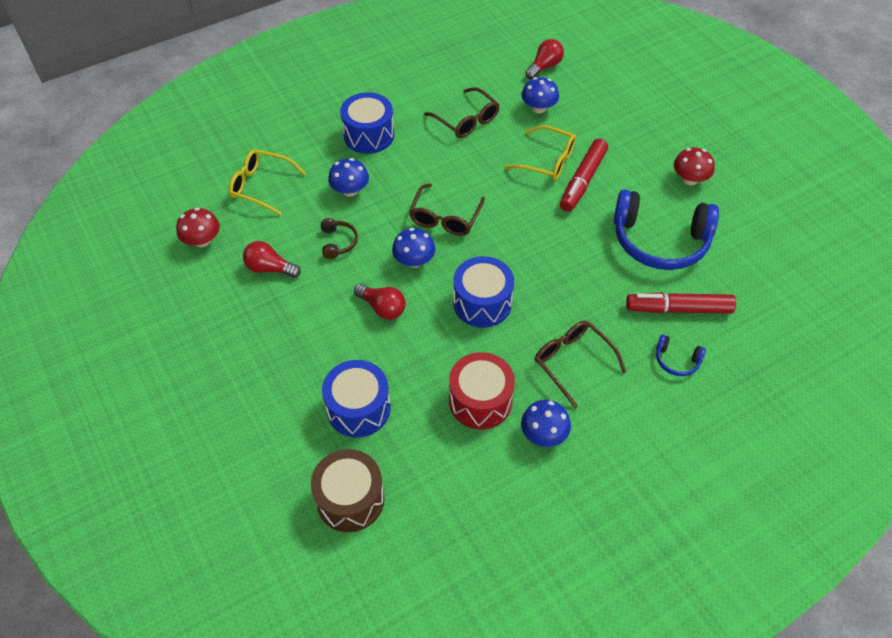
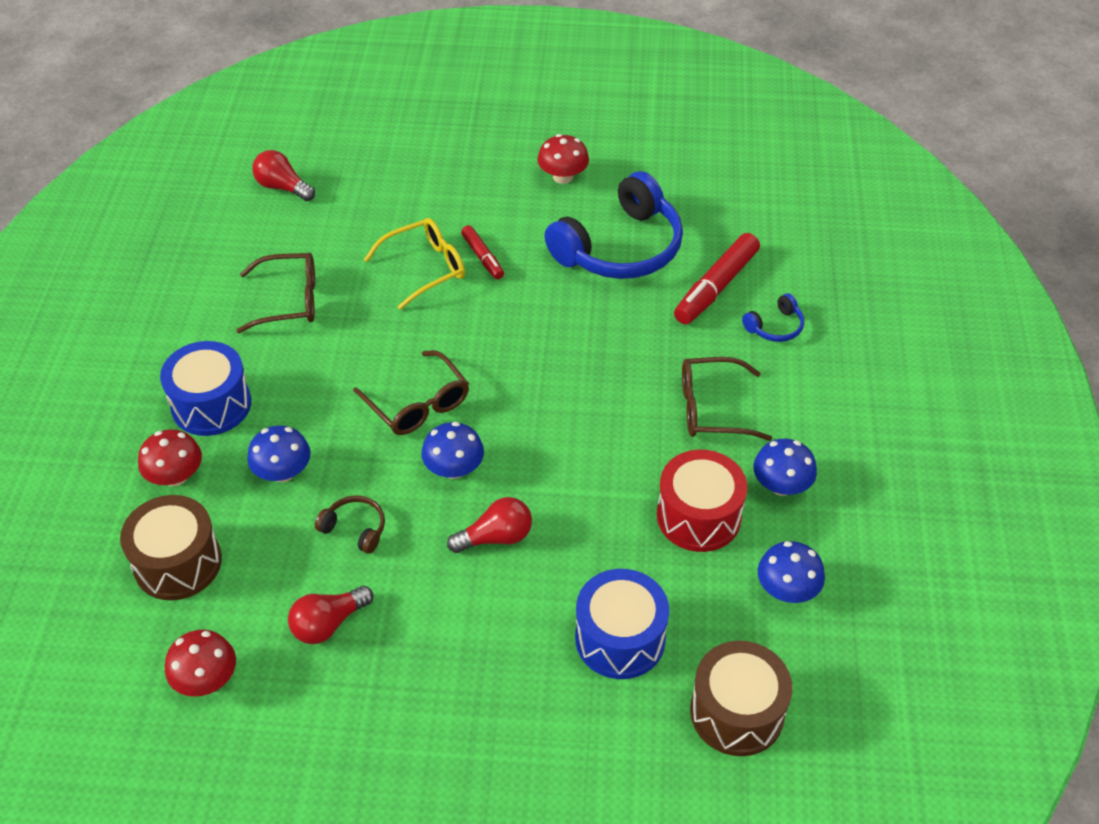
camera: 55 degrees left, 5 degrees down
(261, 186) = (178, 563): yellow glasses -> brown drum
(312, 151) = (176, 476): none -> red mushroom
(482, 303) = (570, 440): blue drum -> none
(538, 108) = (339, 229): blue mushroom -> blue mushroom (787, 589)
(544, 66) = (282, 187): red light bulb -> red light bulb turned 45 degrees counterclockwise
(582, 181) = (482, 257): red marker -> red marker, size x0.57

